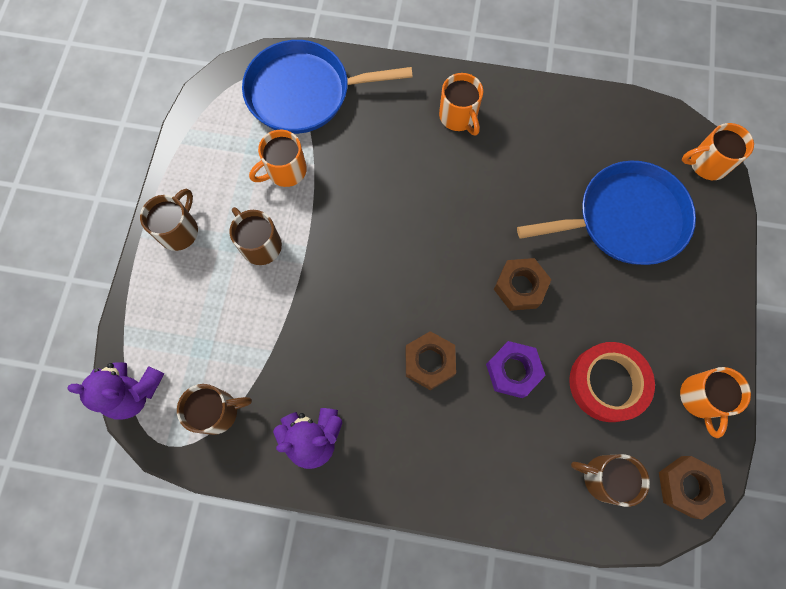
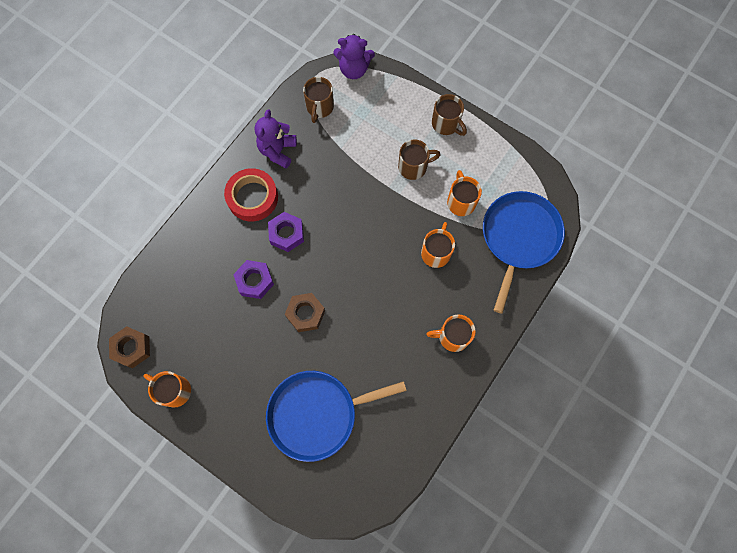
camera: 115 degrees right, 0 degrees up
(134, 392) = (354, 69): purple teddy bear -> purple teddy bear turned 120 degrees counterclockwise
(429, 362) = (286, 234): brown nut -> purple nut
(603, 477) = (165, 301): brown mug -> none
(607, 383) = (216, 335): red tape -> red tape (252, 197)
(625, 219) = (317, 414): blue pan -> blue pan turned 60 degrees clockwise
(707, 164) = (329, 505): orange mug -> orange mug (436, 252)

